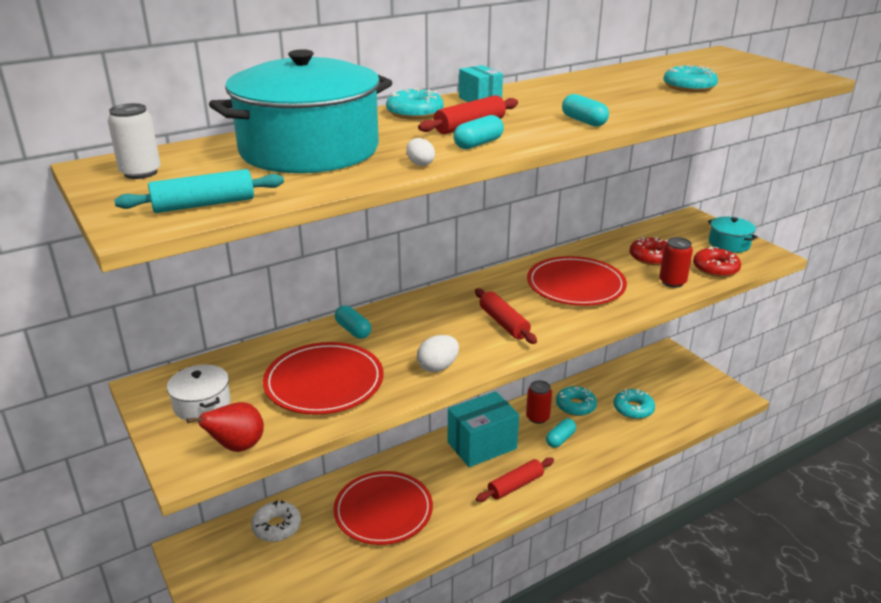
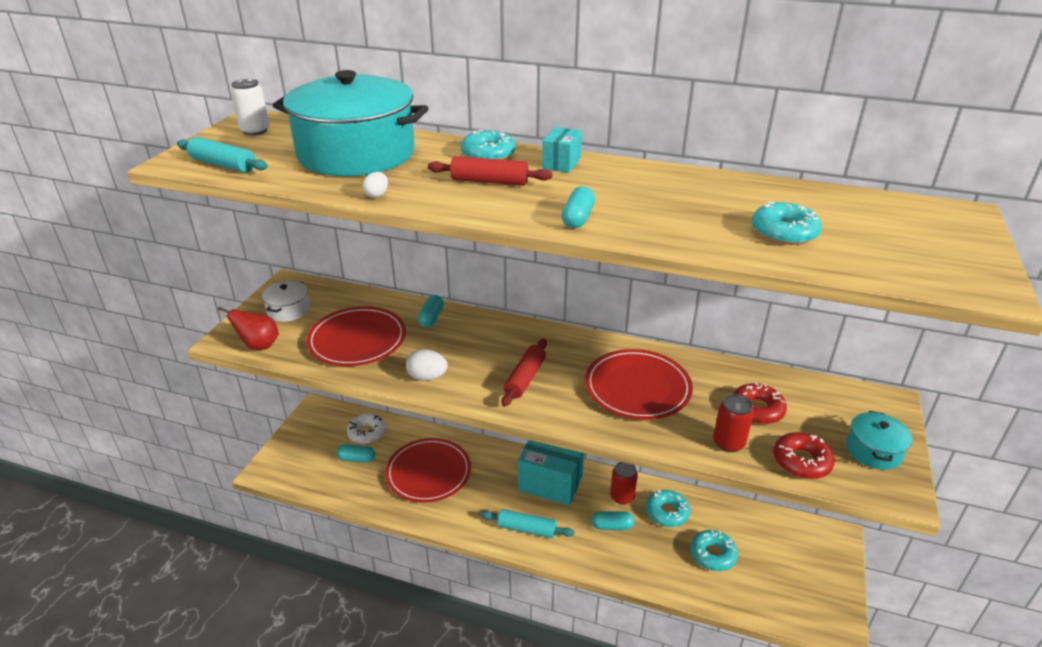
camera: 50 degrees right, 5 degrees up
(478, 144) = (451, 198): turquoise capsule -> turquoise capsule (356, 459)
(515, 485) = (526, 529): red rolling pin -> turquoise rolling pin

